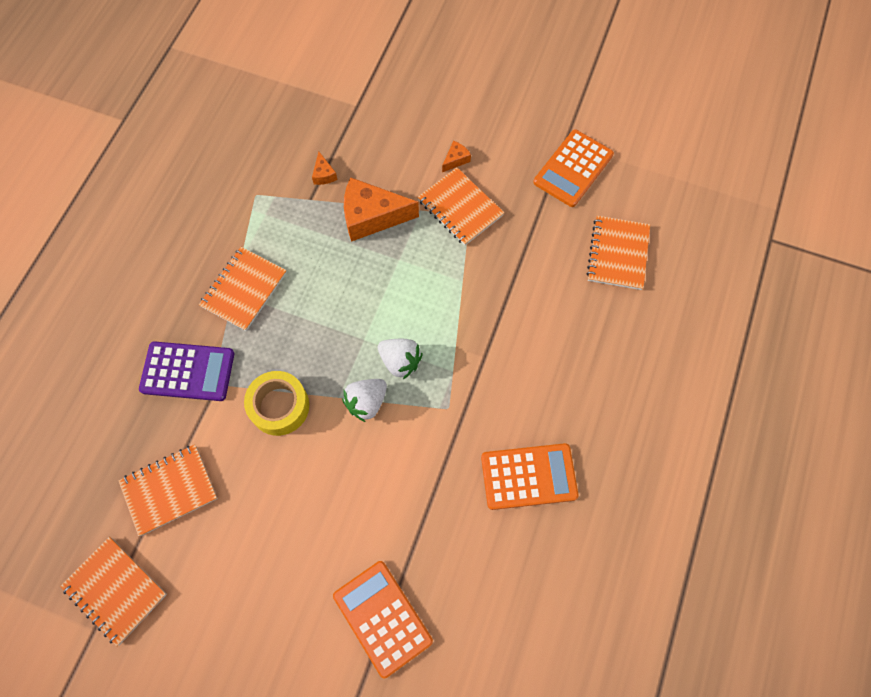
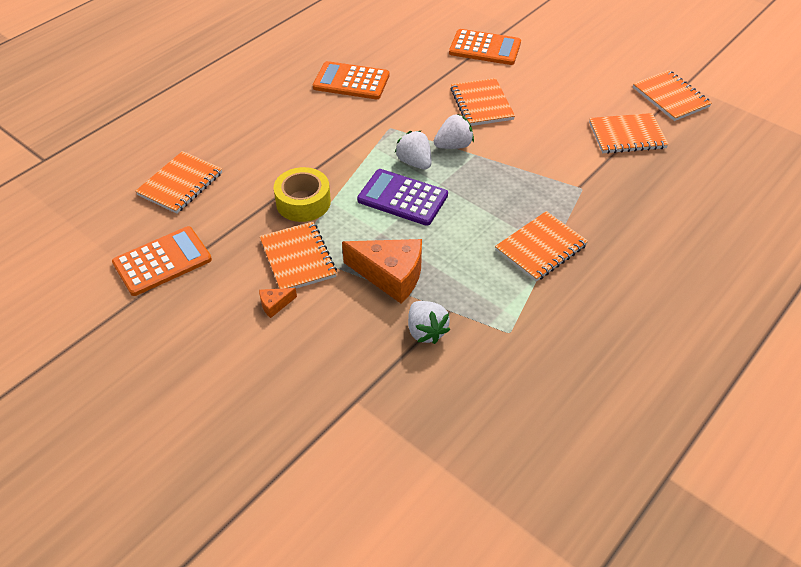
camera: 160 degrees left, 20 degrees down
(188, 371) = (604, 201): purple calculator -> purple calculator (402, 198)
(279, 406) = (527, 160): yellow tape -> yellow tape (303, 202)
(324, 174) = (426, 331): orange cheese -> white strawberry
(355, 489) = (481, 104): none -> orange notebook
(382, 618) = (485, 48): orange calculator -> orange calculator turned 60 degrees counterclockwise

